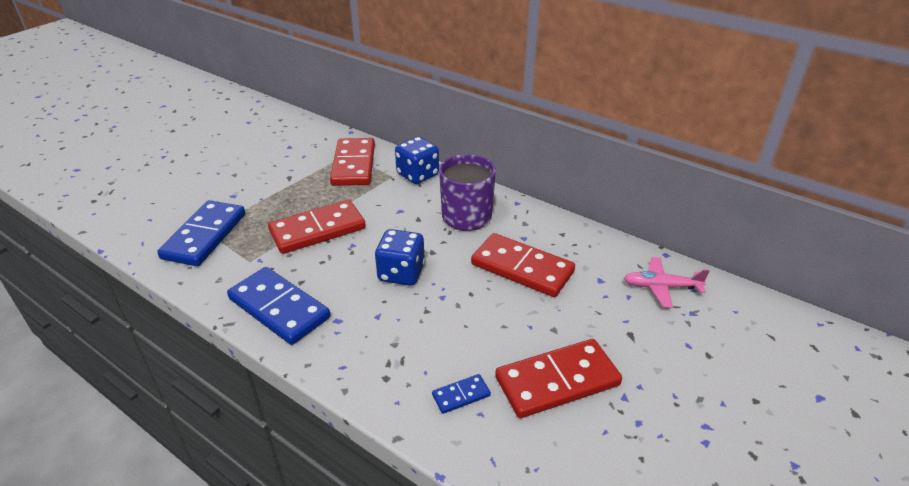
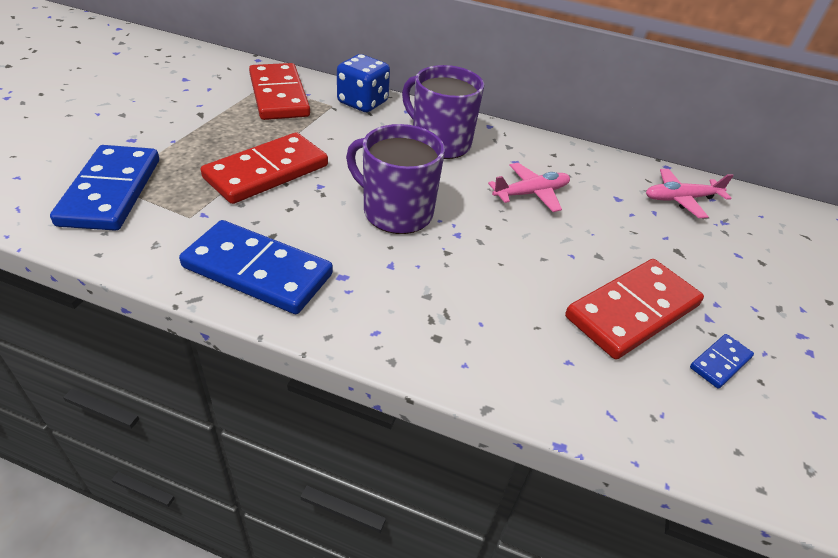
camera: 20 degrees left, 5 degrees up
(401, 273) = (396, 212): blue dice -> purple mug
(461, 395) = (536, 344): blue domino -> blue domino (720, 363)
(522, 268) = (531, 193): red domino -> pink plane

